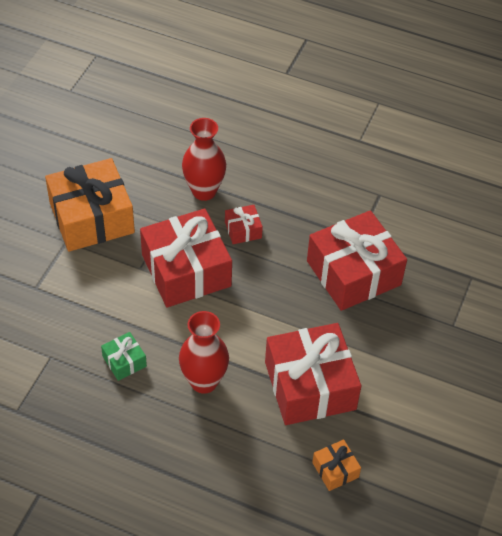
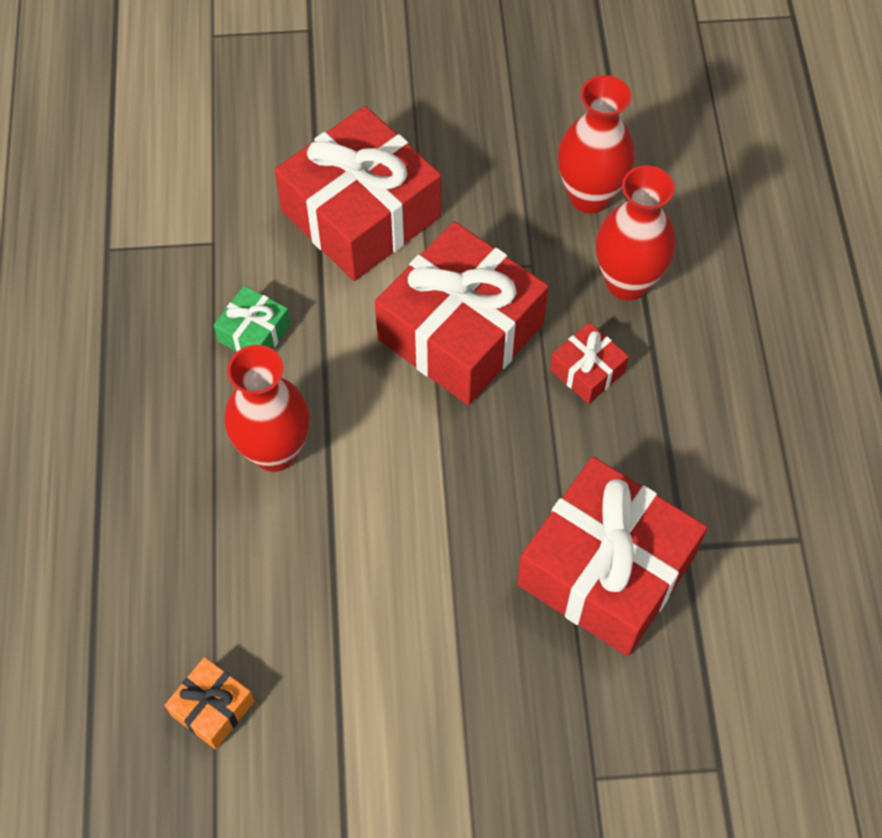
camera: 65 degrees right, 10 degrees up
(92, 218) = (479, 167): orange gift -> none
(143, 182) = (589, 196): none -> red vase
(310, 385) = (347, 602): red gift -> red gift (361, 214)

